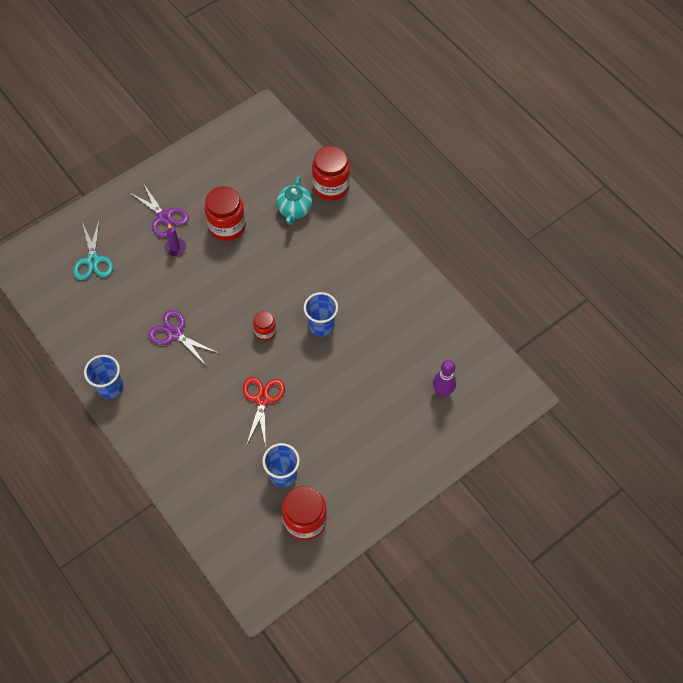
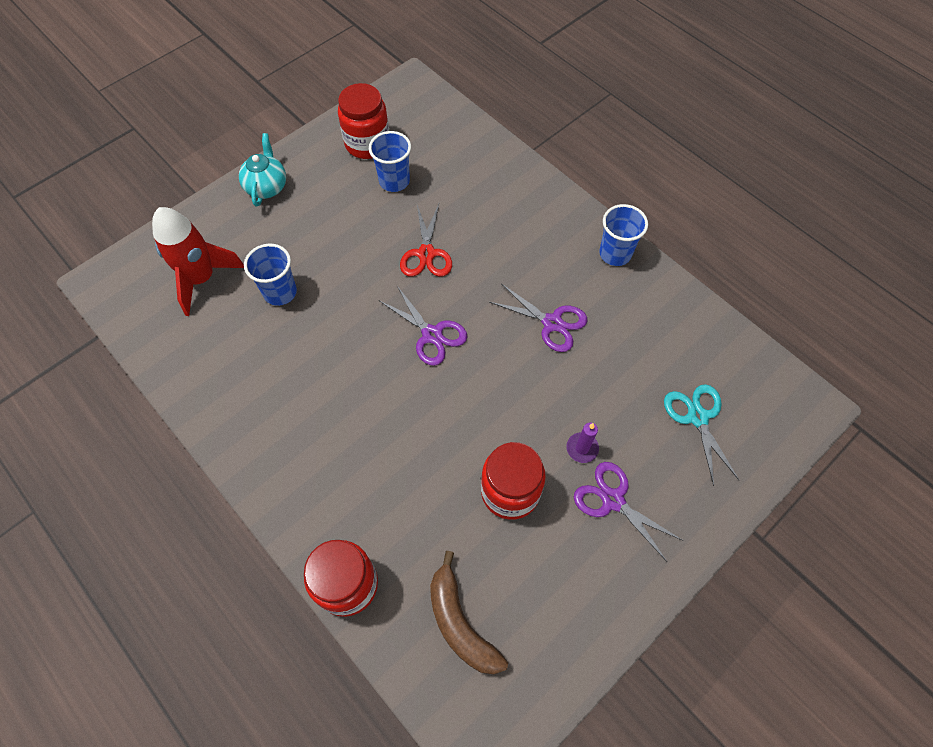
camera: 175 degrees right, 0 degrees up
(265, 331) = (432, 335): red jar -> purple scissors
(268, 164) = (460, 623): none -> brown banana
(294, 210) = (406, 531): turquoise teapot -> turquoise teapot (267, 187)
(321, 325) = (356, 348): blue cup -> blue cup (280, 292)
(442, 391) = (202, 279): purple bowling pin -> red rocket

